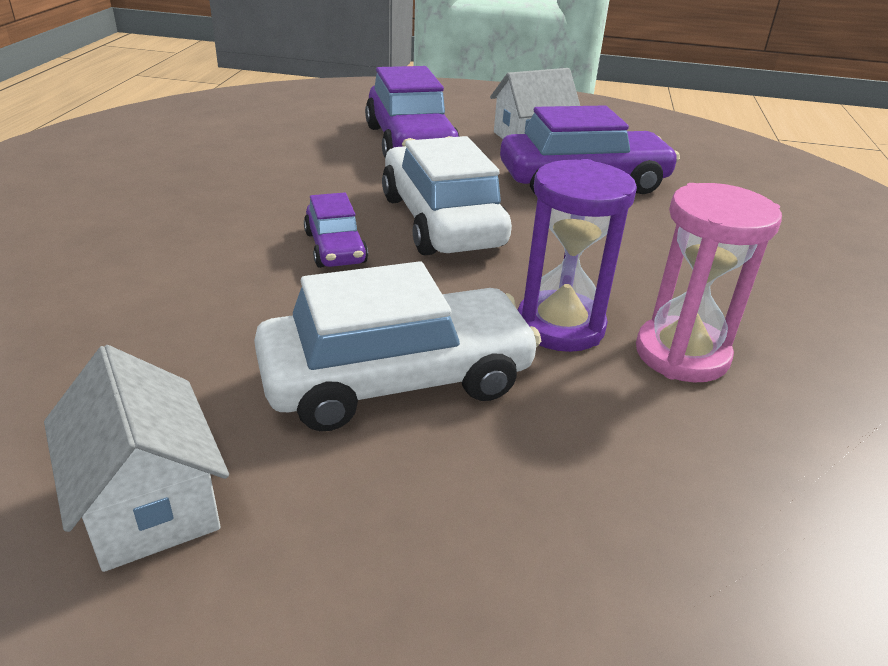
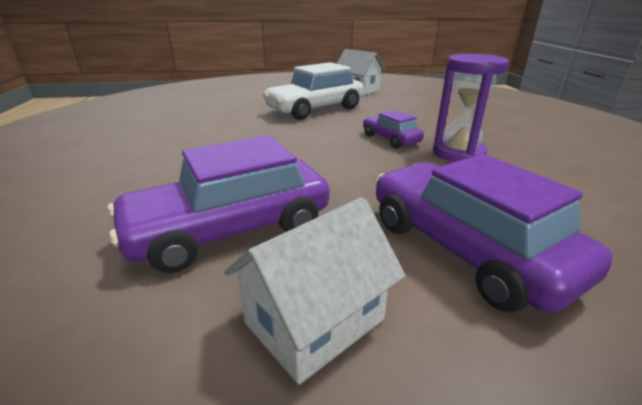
camera: 165 degrees right, 5 degrees down
(441, 221) = (345, 163): white car -> none
(560, 326) = (254, 128): purple hourglass -> purple hourglass (458, 153)
(681, 354) = (198, 127): pink hourglass -> none

